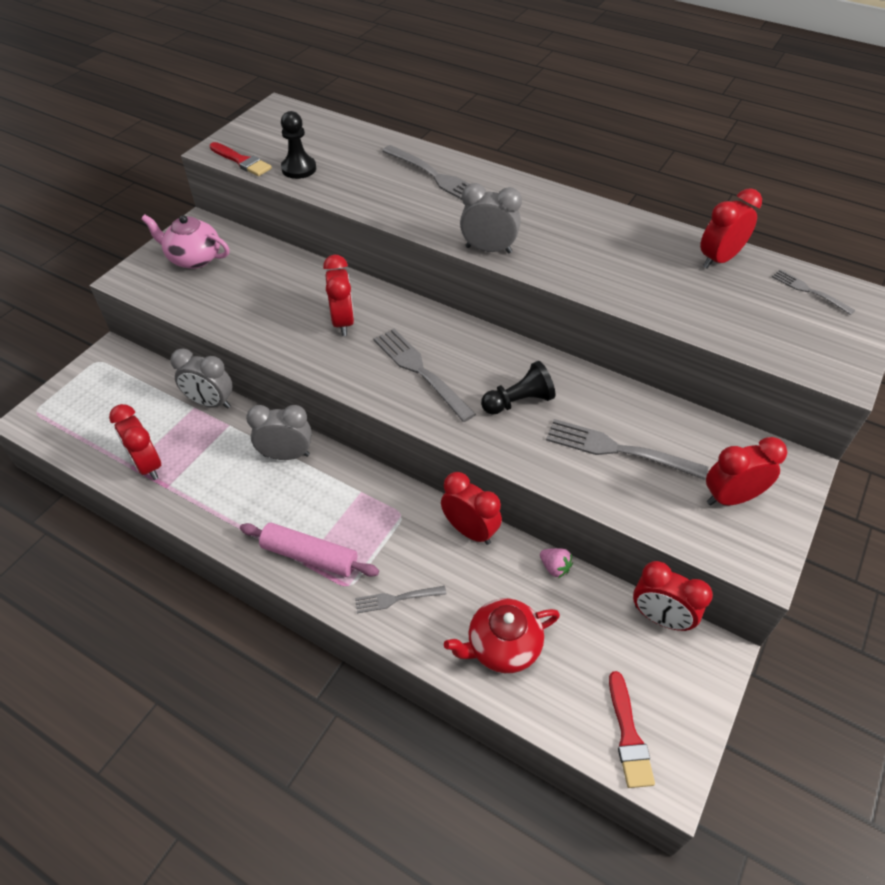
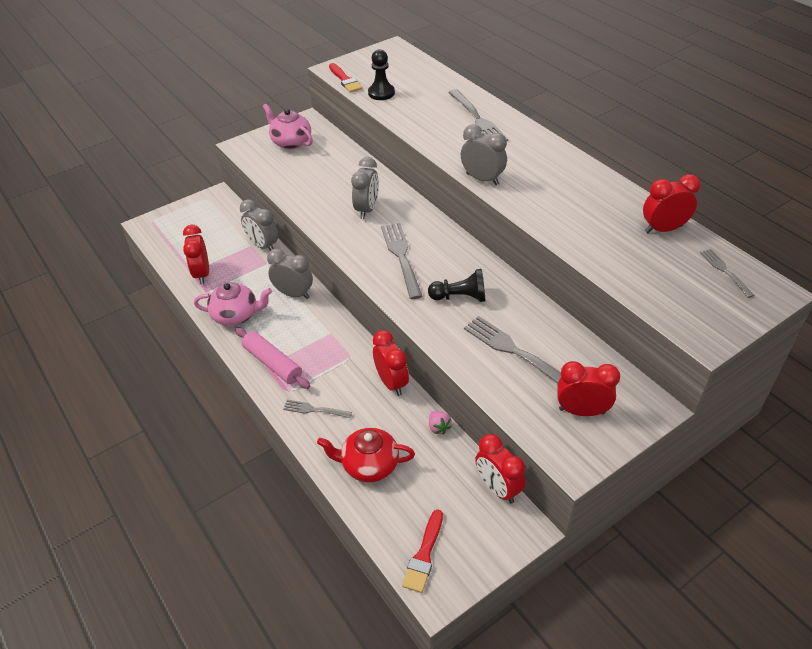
camera: 25 degrees right, 5 degrees down
(226, 507) = (236, 315): none -> pink teapot
(343, 322) = (367, 209): red clock -> grey clock

